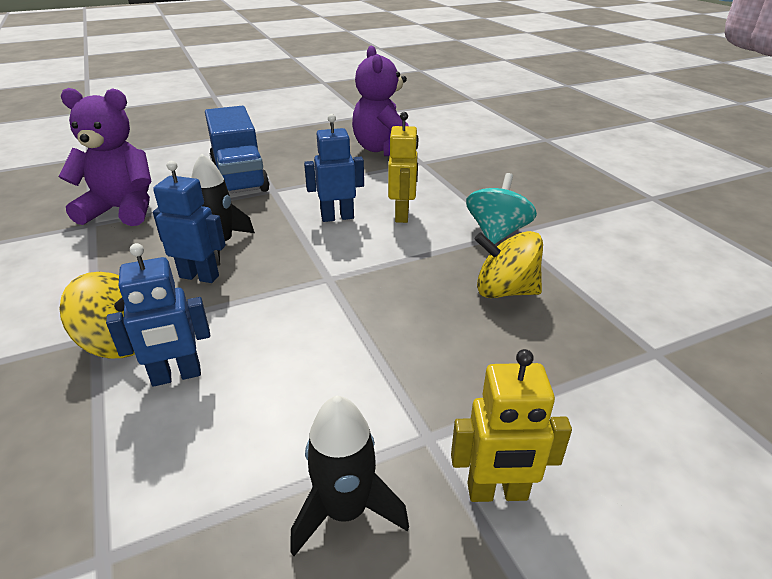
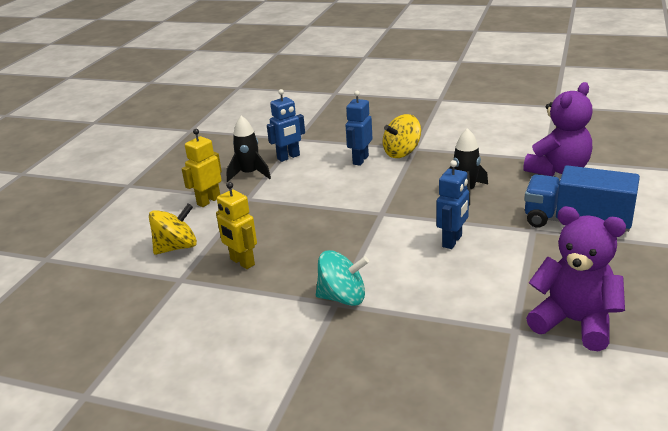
camera: 135 degrees right, 5 degrees down
(199, 276) = (435, 178): blue robot -> blue robot (288, 157)
(402, 215) = (421, 269): yellow robot -> yellow robot (242, 262)
(497, 233) = (343, 298): turquoise spinning top -> turquoise spinning top turned 60 degrees counterclockwise
(505, 291) = (287, 263): yellow spinning top -> yellow spinning top (176, 247)

